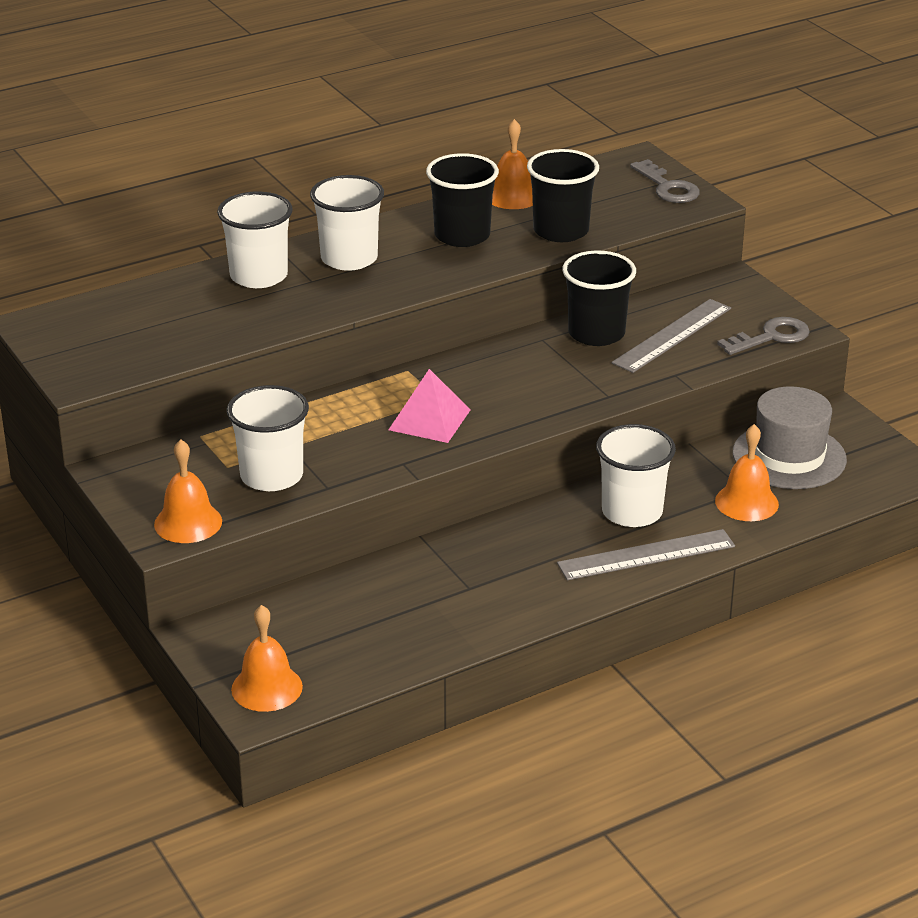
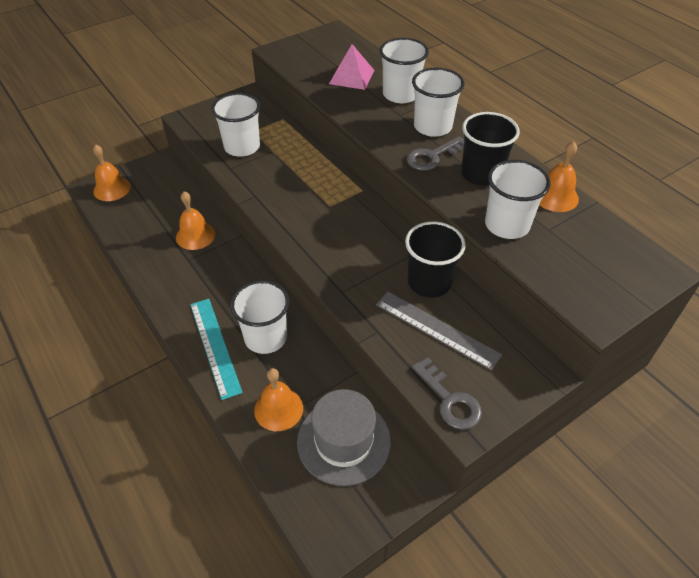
camera: 85 degrees right, 15 degrees up
(188, 522) = (199, 124): orange bell -> orange bell (195, 235)
(429, 419) = (304, 203): pink pyramid -> pink pyramid (351, 77)
(561, 231) = (507, 225): black cup -> white cup
(646, 555) = (214, 346): grey ruler -> turquoise ruler
(667, 187) = (614, 290): grey key -> grey key (432, 156)

